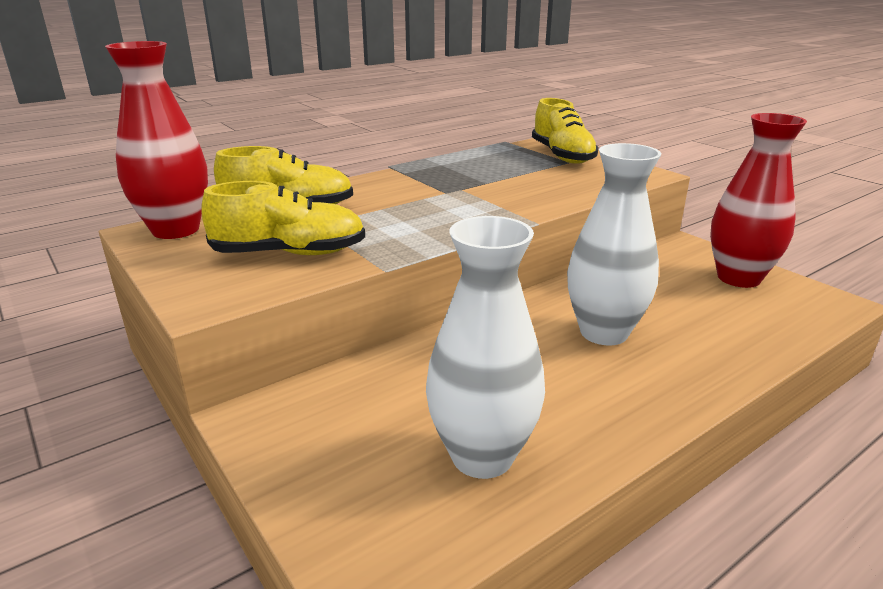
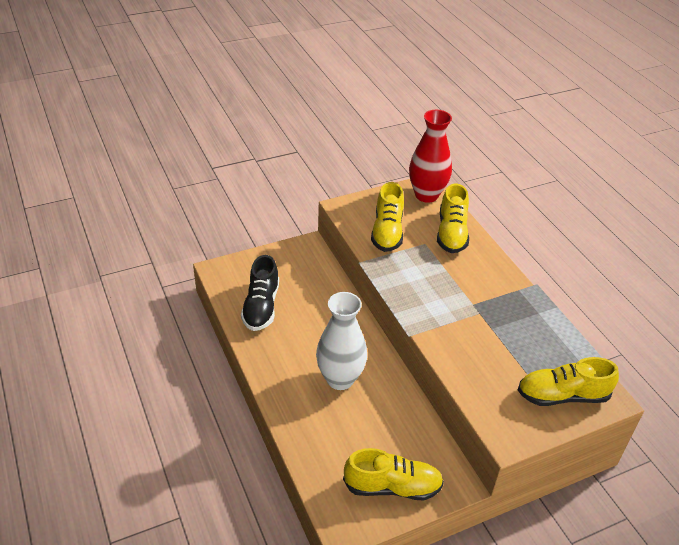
camera: 100 degrees right, 15 degrees up
(482, 456) = (261, 307): white vase -> black shoe
(738, 278) = (392, 486): red vase -> yellow shoe

